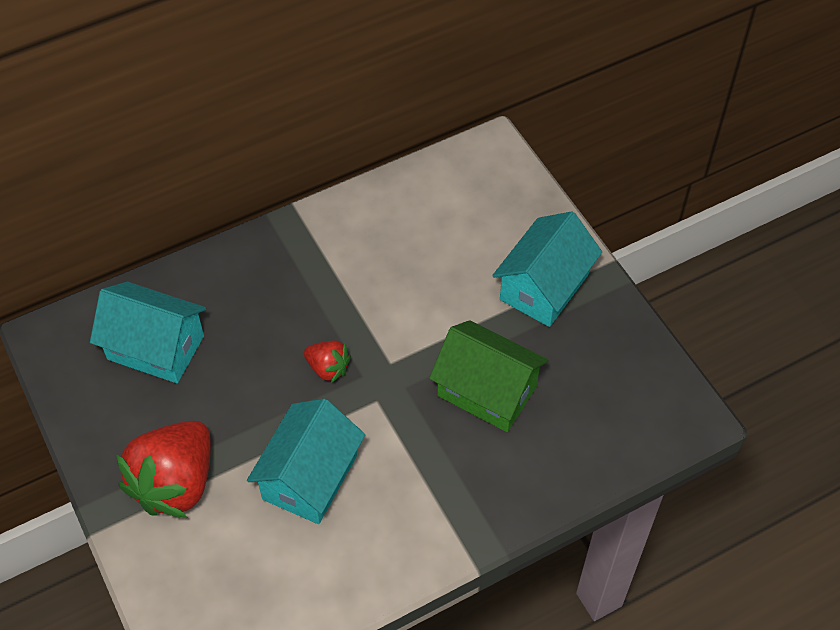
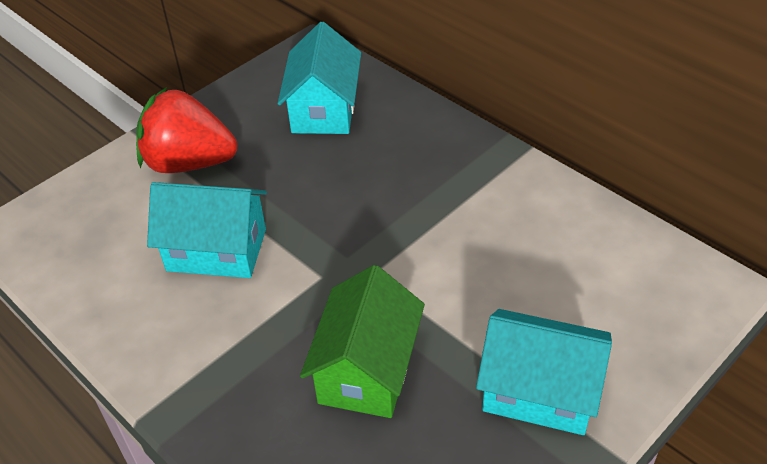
camera: 75 degrees right, 10 degrees down
(328, 368) = (345, 228): red strawberry -> none

